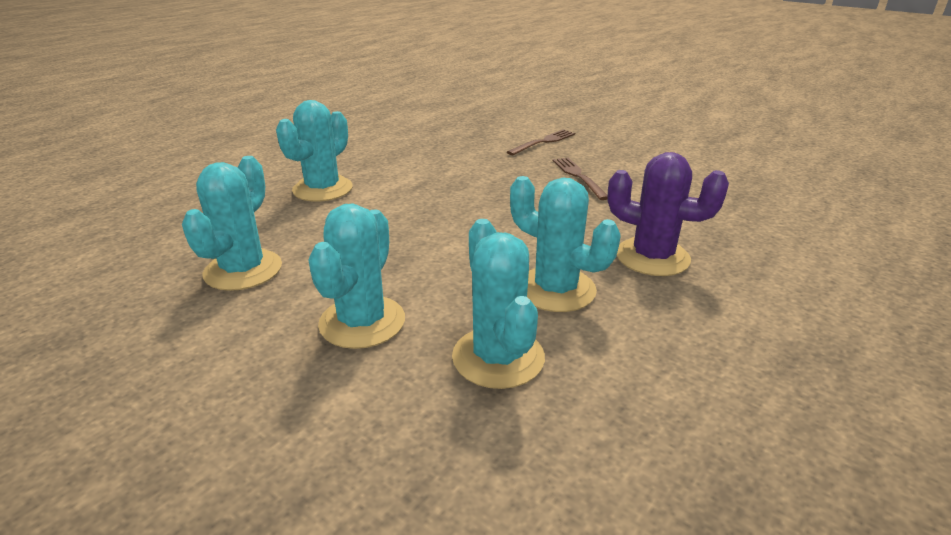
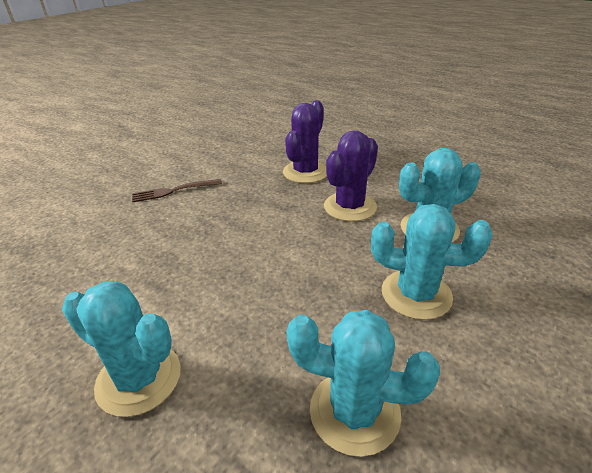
camera: 90 degrees left, 5 degrees up
(544, 142) = (82, 205): brown fork -> none
(556, 289) = (350, 207): turquoise cactus -> purple cactus

